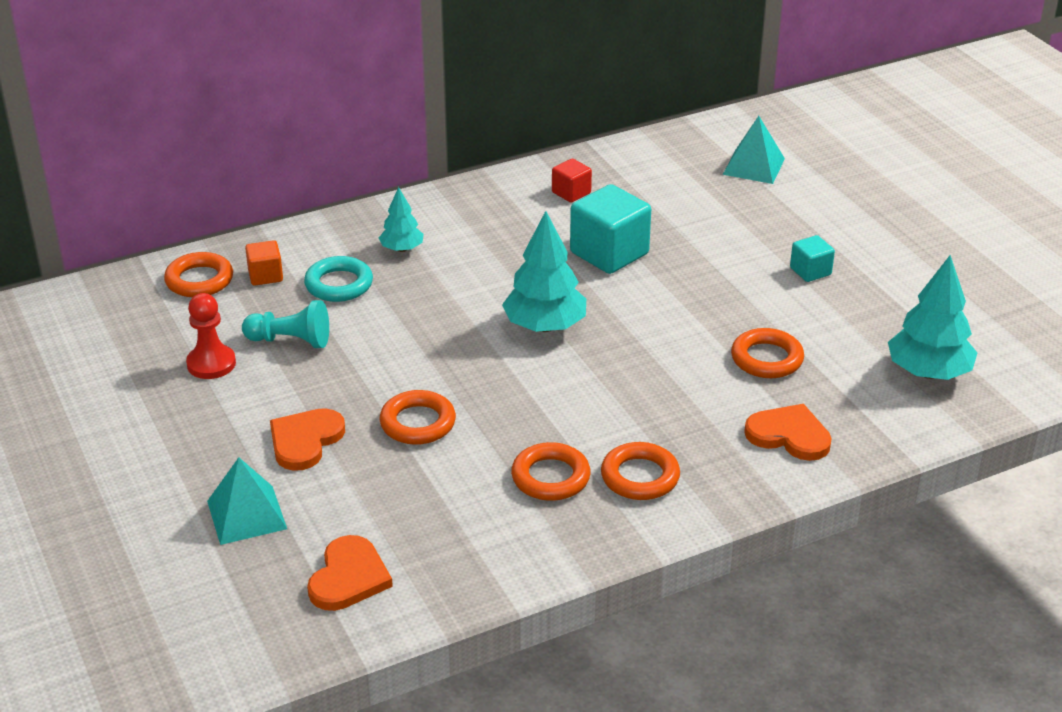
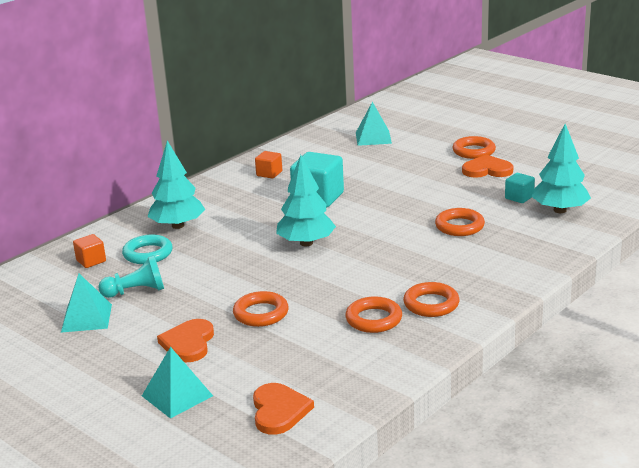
camera: 20 degrees left, 10 degrees down
(199, 280) = (43, 274): orange ring -> orange ring (473, 151)
(211, 364) = (86, 318): red pawn -> turquoise pyramid
(402, 249) = (178, 225): turquoise tree -> turquoise tree, size x1.77
(571, 193) = (269, 174): red cube -> orange cube
(789, 435) = (505, 260): orange heart -> orange heart (487, 170)
(810, 271) = (449, 179): turquoise cube -> turquoise cube (519, 197)

